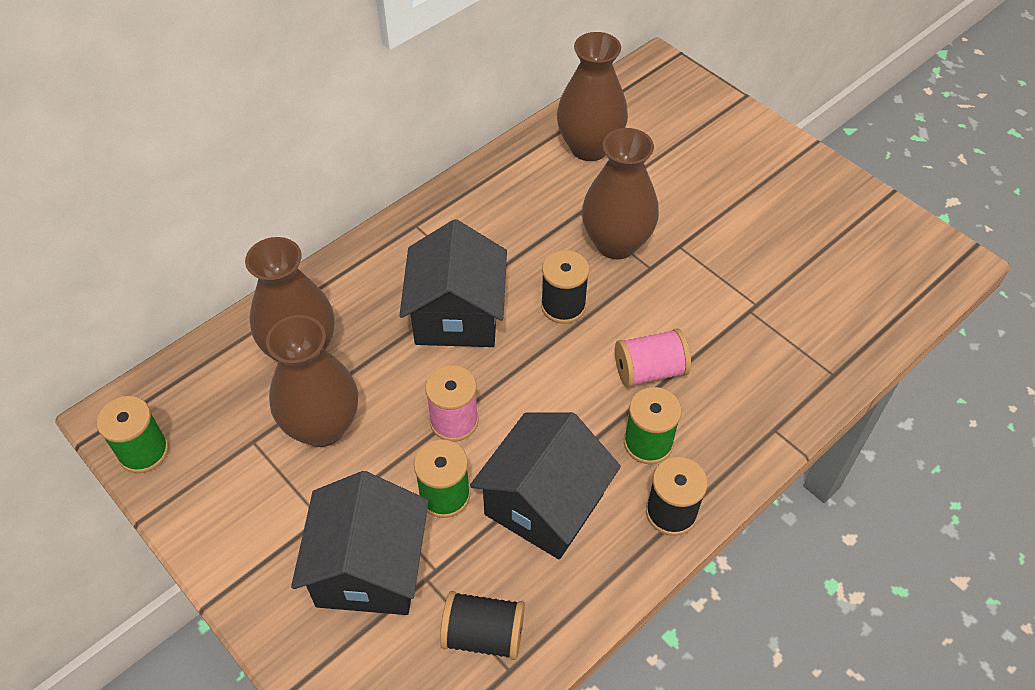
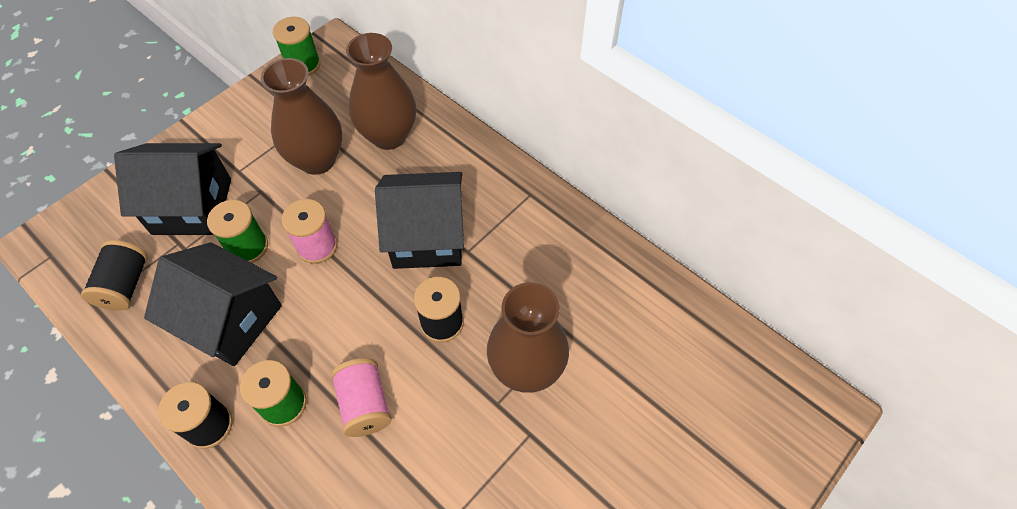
camera: 85 degrees right, 5 degrees up
(589, 147) = (662, 337): brown vase -> none

